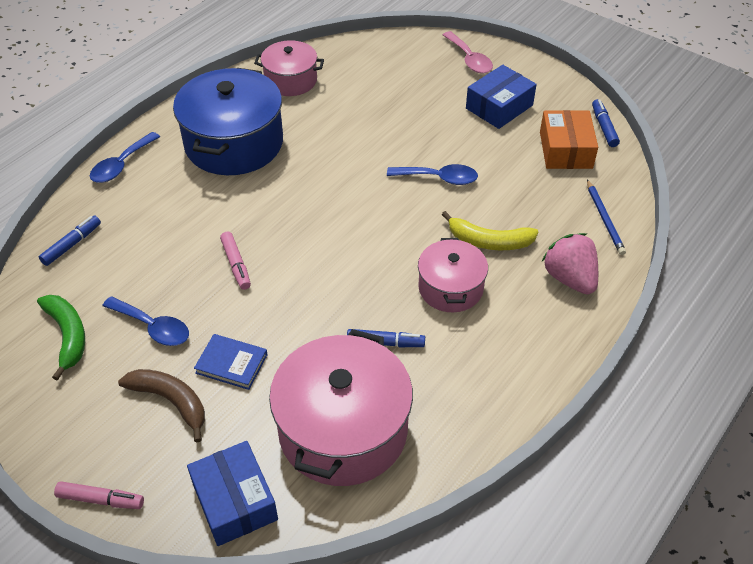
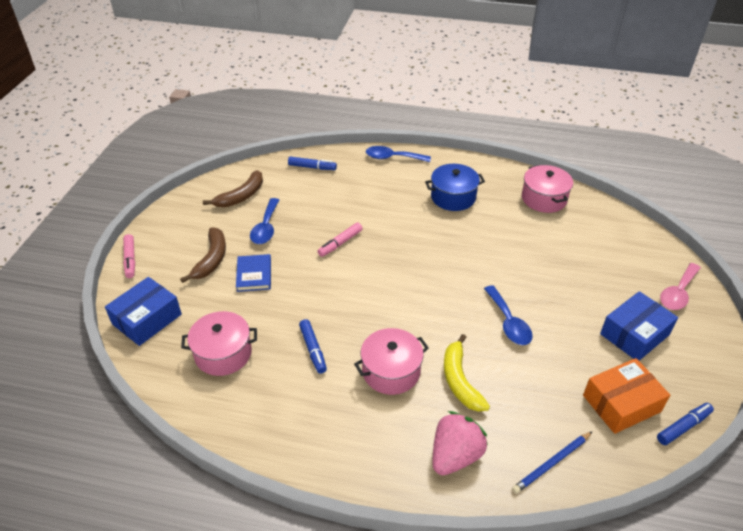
camera: 65 degrees right, 5 degrees down
(67, 336) = (241, 196): green banana -> brown banana
(234, 143) = (453, 197): blue pot -> blue pot, size x0.57
(343, 430) = (223, 353): pink pot -> pink pot, size x0.57
(499, 107) = (634, 334): blue box -> blue box turned 60 degrees counterclockwise

